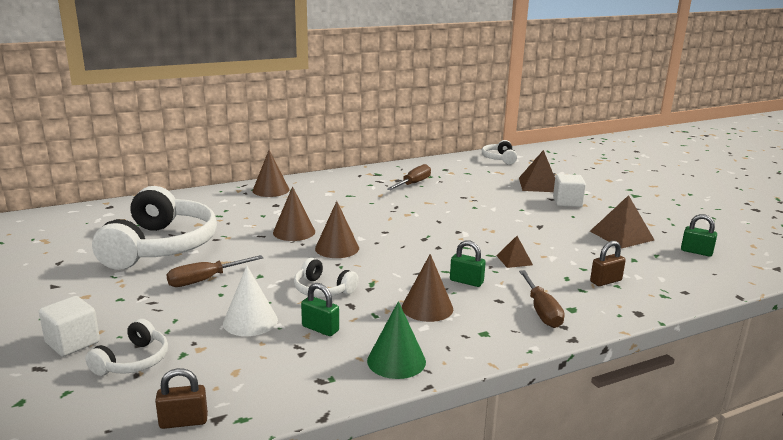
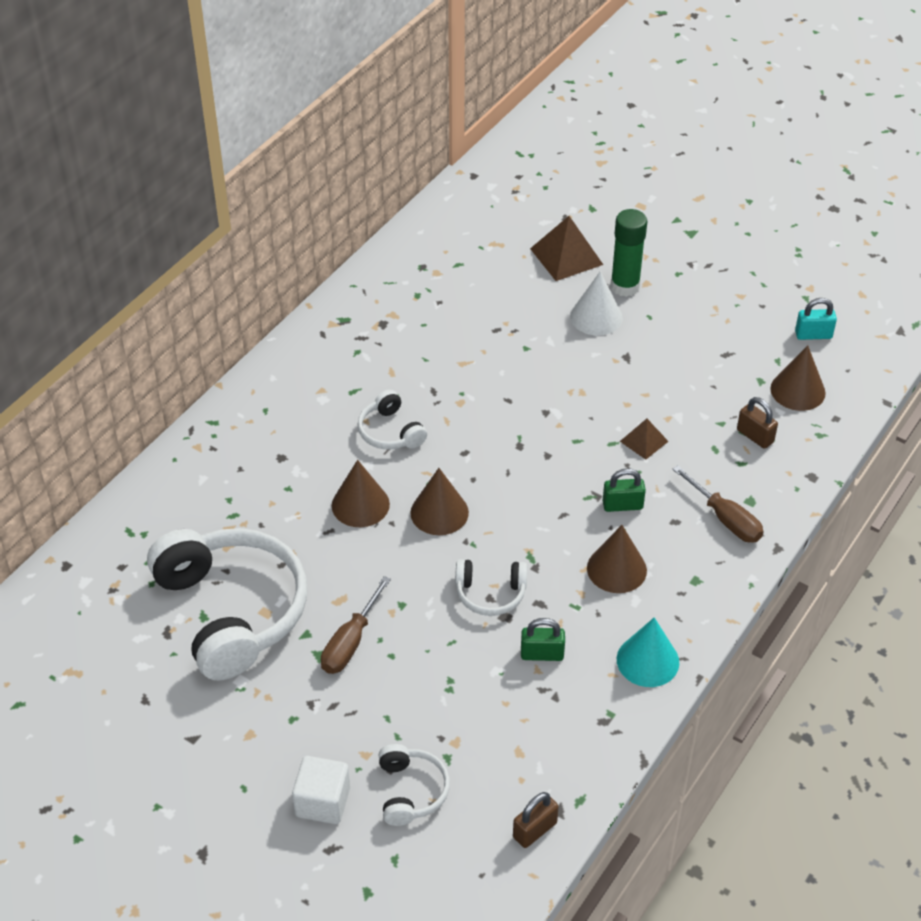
camera: 30 degrees left, 25 degrees up
(250, 321) = (464, 679): white cone -> white cone (596, 317)
(271, 190) = (240, 426): brown cone -> brown cone (797, 390)
(396, 361) = (647, 660): green cone -> turquoise cone
(413, 183) = (411, 324): brown screwdriver -> none
(499, 158) = (471, 205): white headphones -> white headphones (390, 432)
(567, 202) = (625, 286): white cube -> green glue stick
(605, 281) = (755, 436): brown padlock -> brown padlock turned 75 degrees counterclockwise
(621, 235) = (724, 336): brown pyramid -> none
(696, 252) = (813, 335): green padlock -> turquoise padlock

